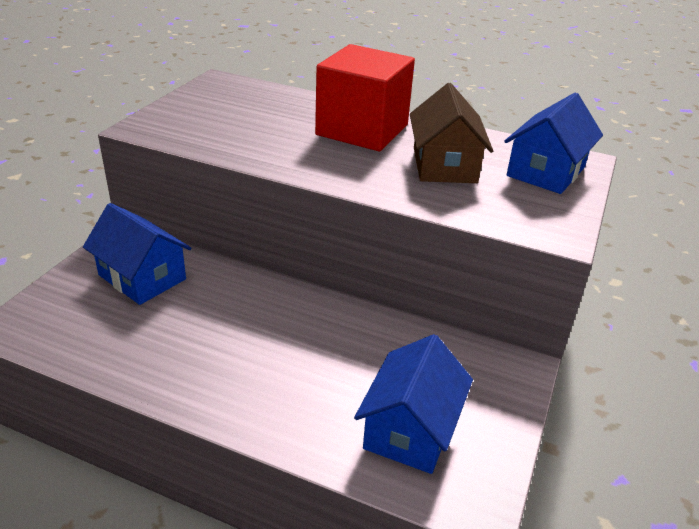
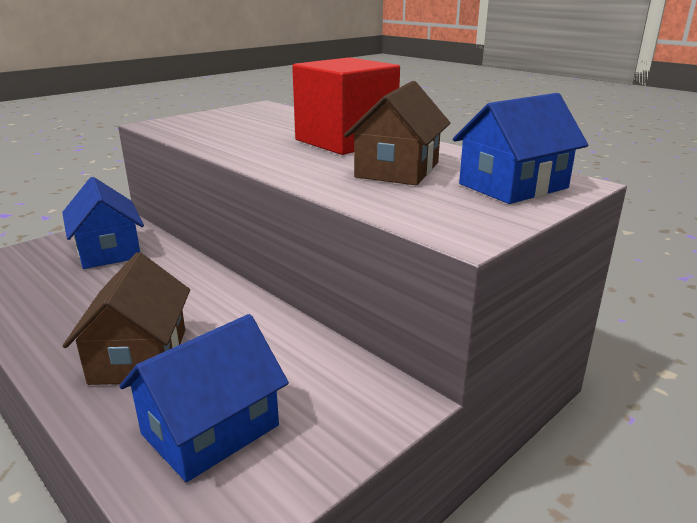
camera: 25 degrees right, 10 degrees down
(292, 383) = (139, 356): none -> brown house

